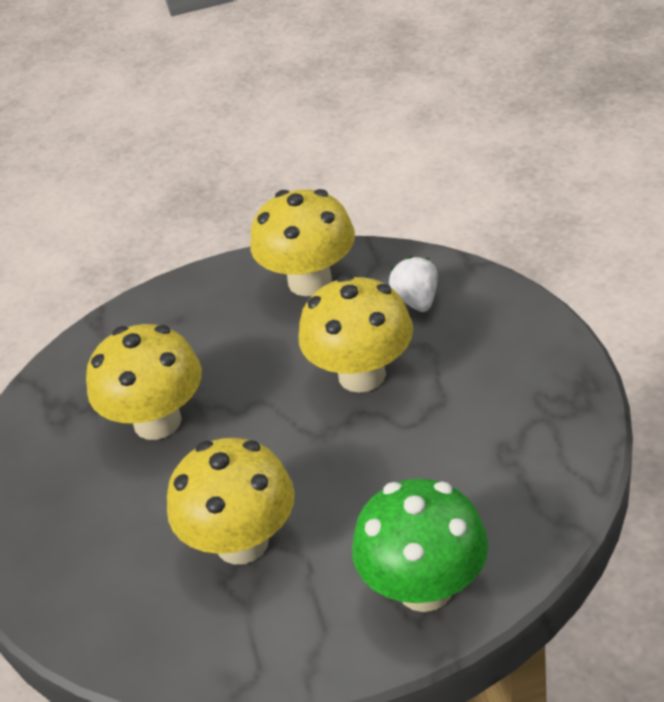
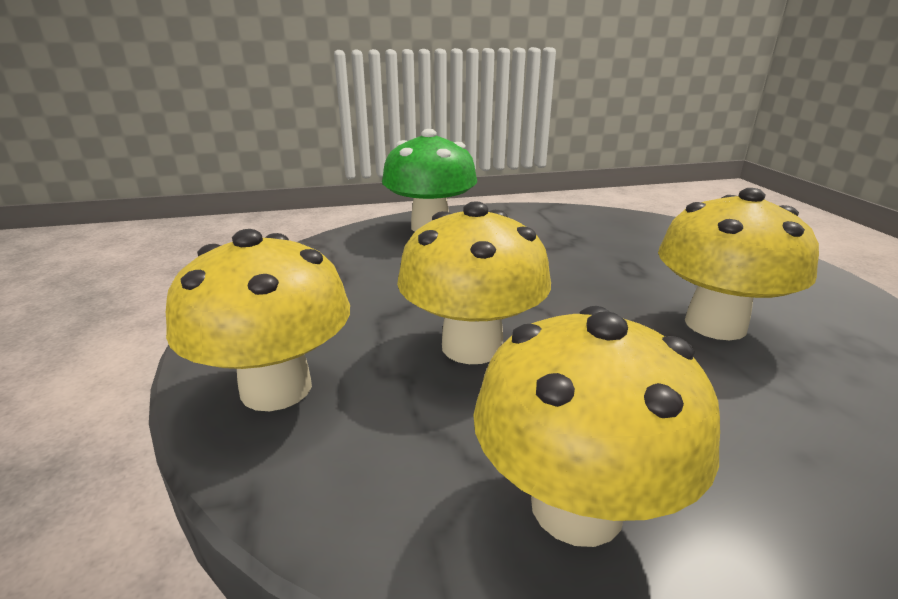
camera: 175 degrees right, 15 degrees down
(242, 542) = (571, 249): yellow mushroom -> yellow mushroom (276, 388)
(417, 300) = (375, 438): white strawberry -> none

